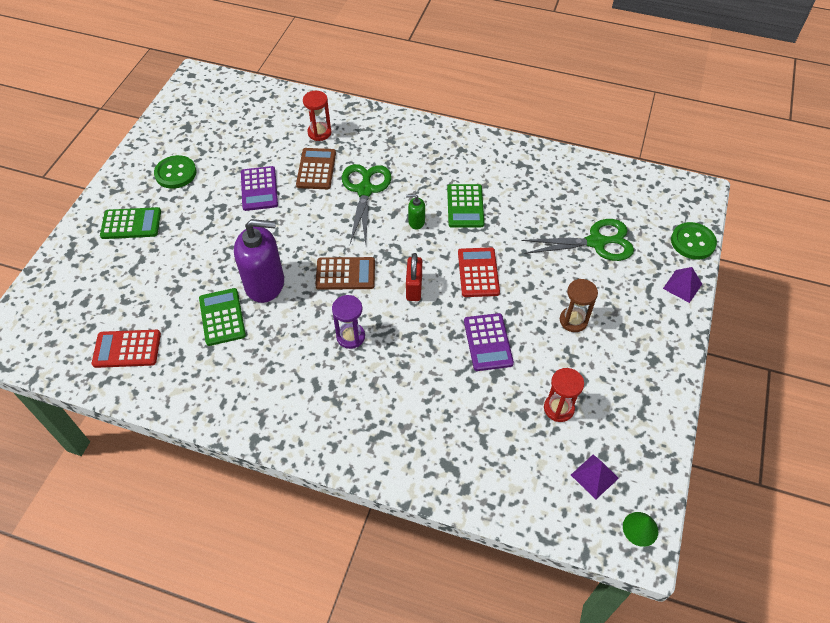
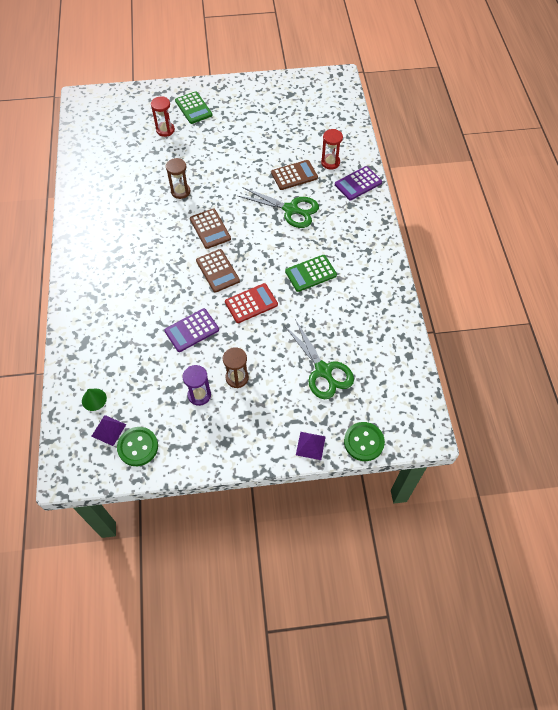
camera: 65 degrees right, 5 degrees up
(127, 349) = (102, 151): red calculator -> none
(175, 173) = (246, 108): green button -> green button (138, 447)
(222, 317) = (144, 182): green calculator -> none
(259, 189) = (258, 154): purple calculator -> purple calculator (358, 183)
(265, 284) = (180, 191): purple soap dispenser -> brown hourglass
(350, 336) = (160, 252): purple hourglass -> purple hourglass (199, 395)
(365, 190) = (291, 209): green scissors -> green scissors turned 45 degrees clockwise
(414, 288) = (217, 271): red padlock -> brown calculator
(416, 222) = (278, 250): green soap dispenser -> none
(558, 408) = (155, 391): red hourglass -> red hourglass (165, 130)
(640, 529) = (78, 470): green cone -> green cone (94, 399)

